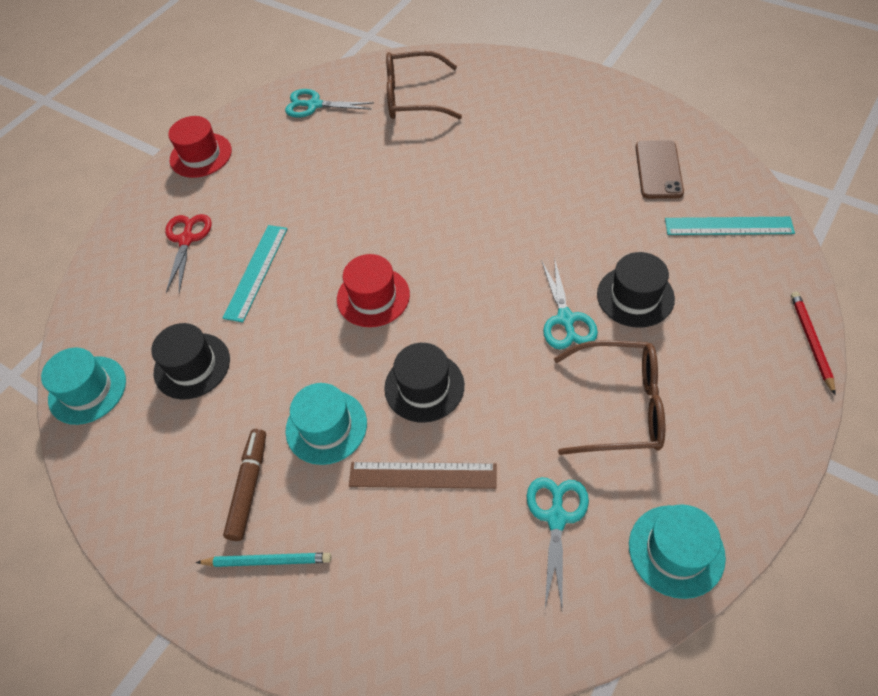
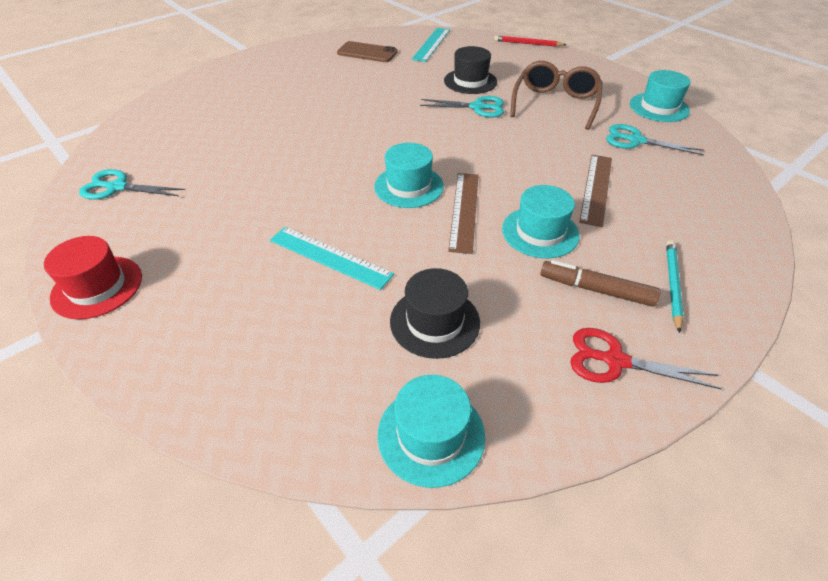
camera: 80 degrees left, 10 degrees down
(186, 239) = (236, 312): red scissors -> red scissors (614, 360)
(314, 105) = (117, 187): turquoise scissors -> turquoise scissors turned 75 degrees clockwise
(345, 353) = (464, 210): none -> brown ruler
(373, 297) = (409, 186): red hat -> turquoise hat
(413, 97) = (180, 129): brown glasses -> none
(424, 386) = (514, 175): black hat -> none

